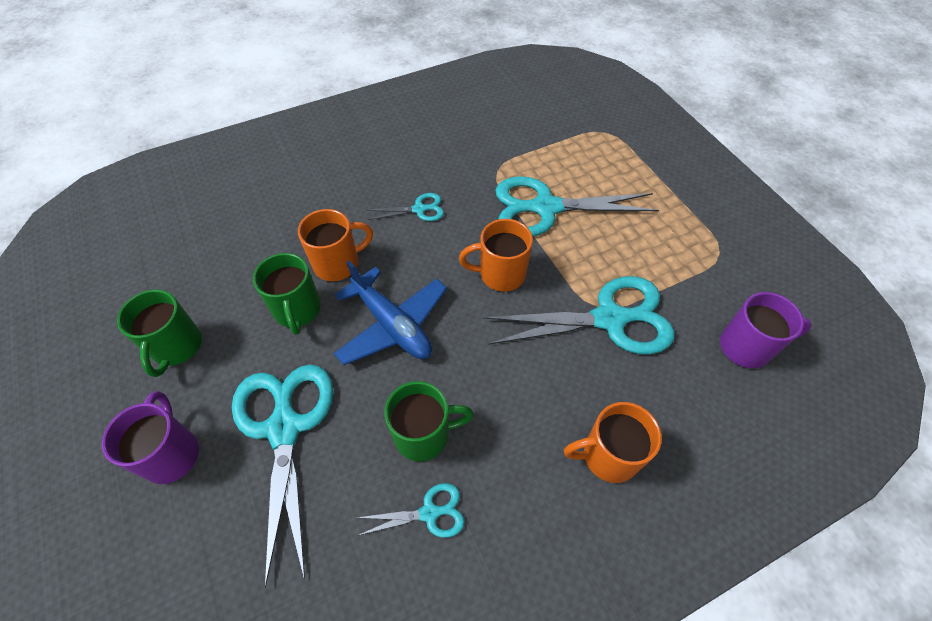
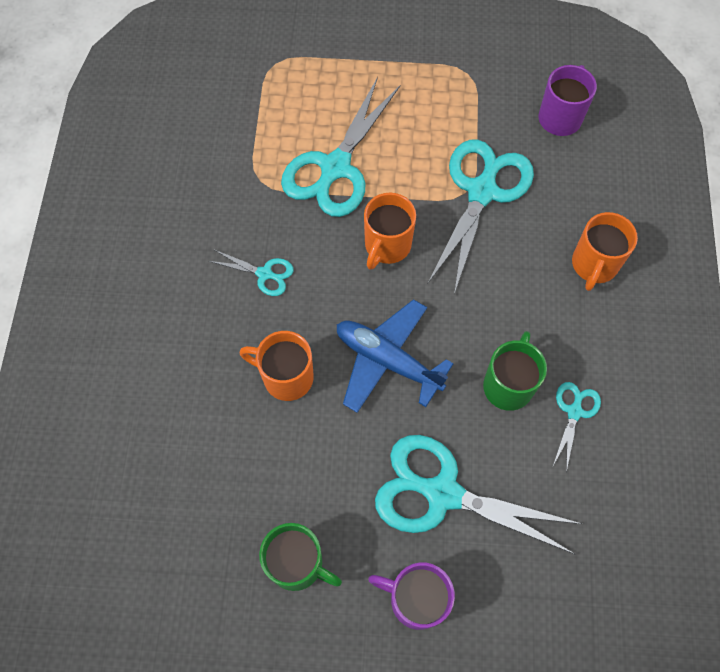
camera: 60 degrees left, 10 degrees up
(297, 310) = (321, 436): green mug -> none
(338, 263) = (286, 377): orange mug -> orange mug turned 75 degrees counterclockwise
(392, 325) = (387, 361): blue plane -> blue plane turned 135 degrees counterclockwise
(419, 209) = (264, 274): turquoise scissors -> turquoise scissors turned 90 degrees clockwise

